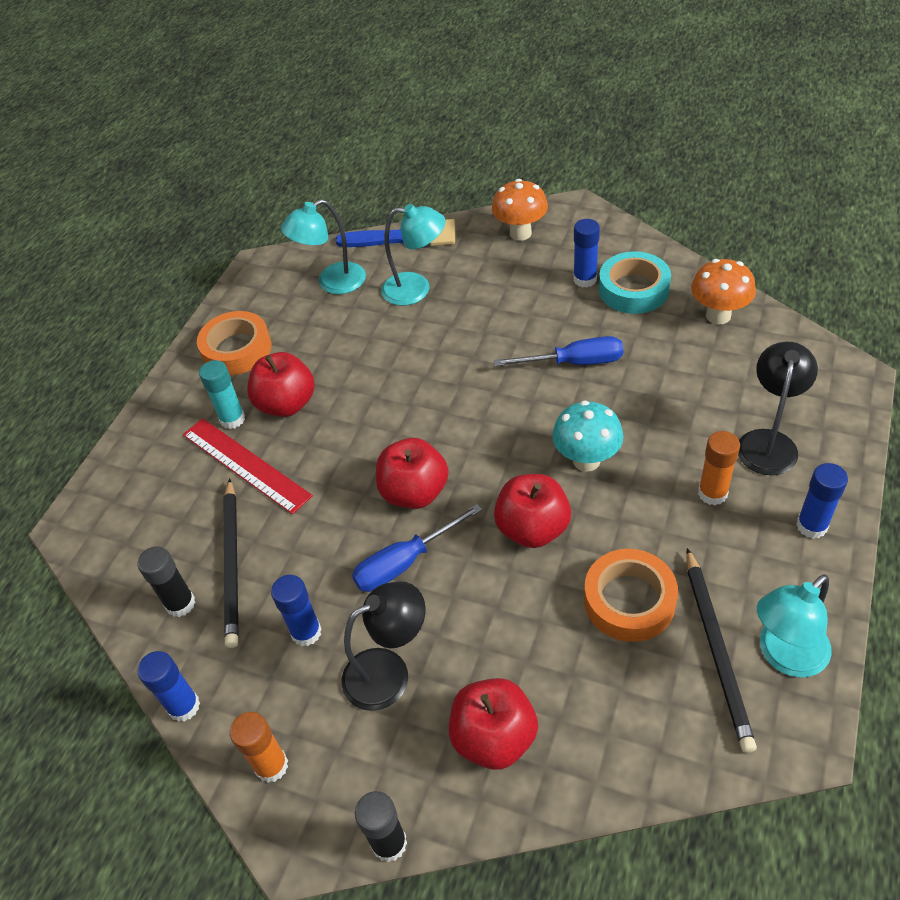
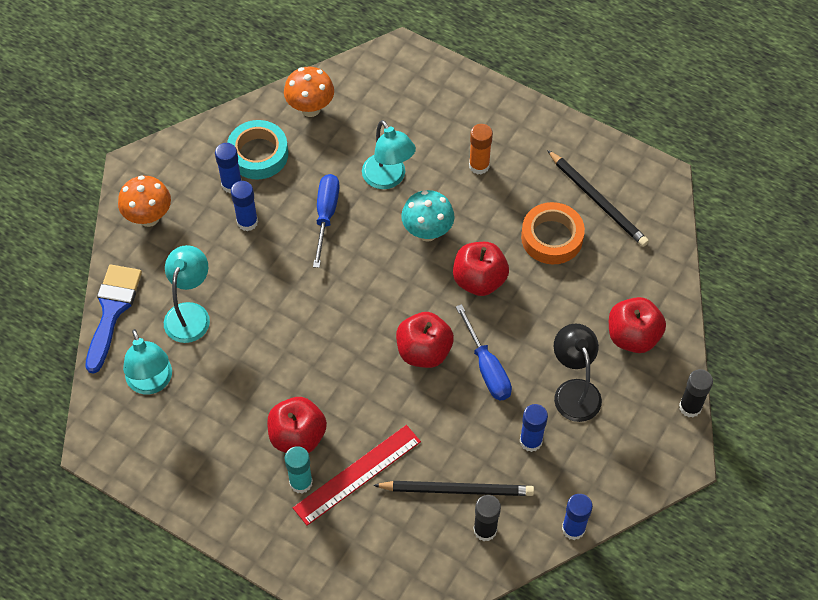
camera: 85 degrees left, 10 degrees up
(237, 349) = (212, 474): orange tape -> none
(271, 765) = (628, 472): orange glue stick -> none
(717, 650) = (598, 201): black pencil -> black pencil turned 45 degrees clockwise
(768, 442) = (444, 120): black lamp -> none
(784, 656) = (609, 168): turquoise lamp -> turquoise lamp (388, 179)
(811, 526) = (520, 121): blue glue stick -> blue glue stick (247, 222)

